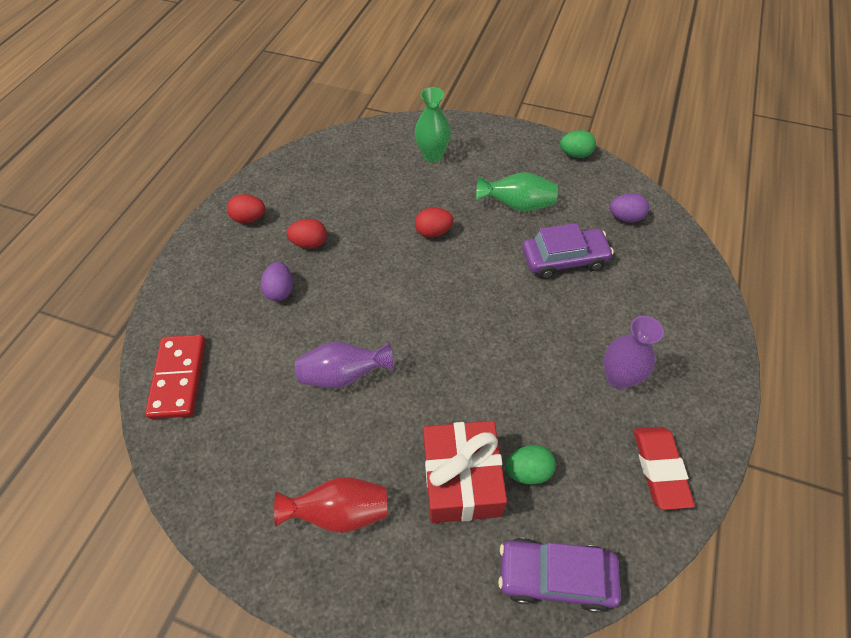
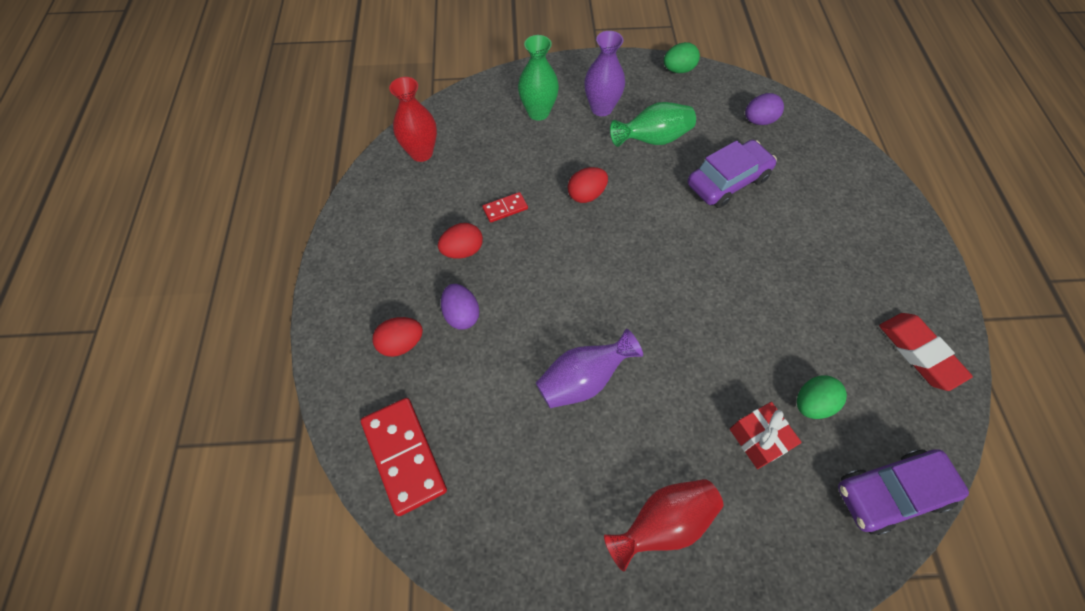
camera: 25 degrees left, 5 degrees up
(249, 218) = (377, 245): red egg -> red egg (401, 343)
(322, 160) = (421, 153): none -> red vase
(361, 222) = (505, 208): none -> red domino
(461, 480) = (758, 439): red gift -> red gift, size x0.55
(618, 377) = (839, 281): purple vase -> purple vase (601, 108)

